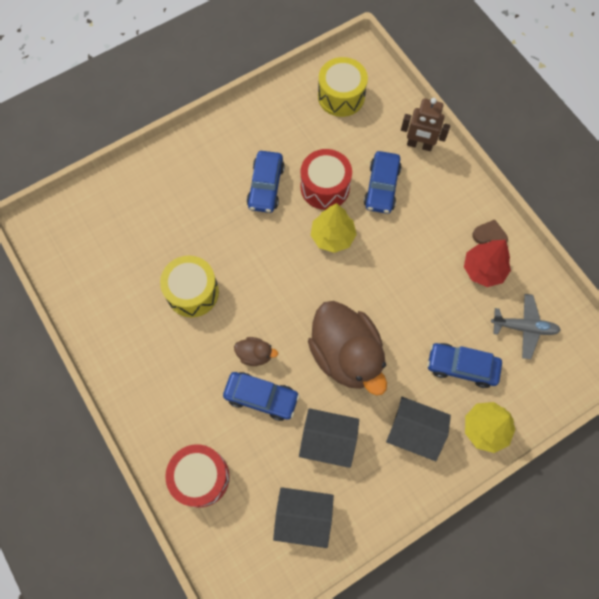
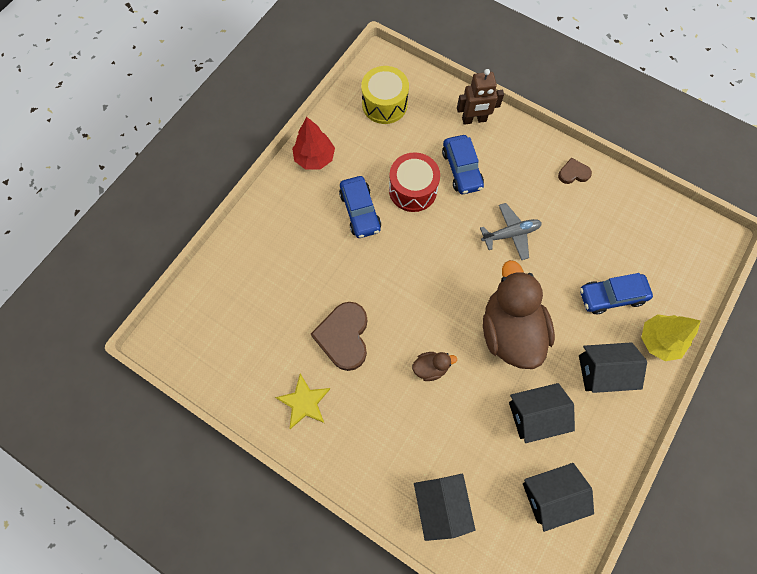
camera: 25 degrees left, 0 degrees up
(129, 333) = (304, 402): none -> yellow star
(192, 292) = (344, 336): yellow drum -> brown heart
(200, 477) = (441, 505): red drum -> black house
(261, 397) = (456, 404): blue car -> none
(332, 236) = (442, 231): yellow tree -> none
(346, 355) = (510, 331): brown duck -> brown duck turned 135 degrees counterclockwise
(483, 270) = (584, 204): red tree -> red tree (315, 158)
(524, 327) = (642, 239): grey plane -> grey plane (510, 234)

